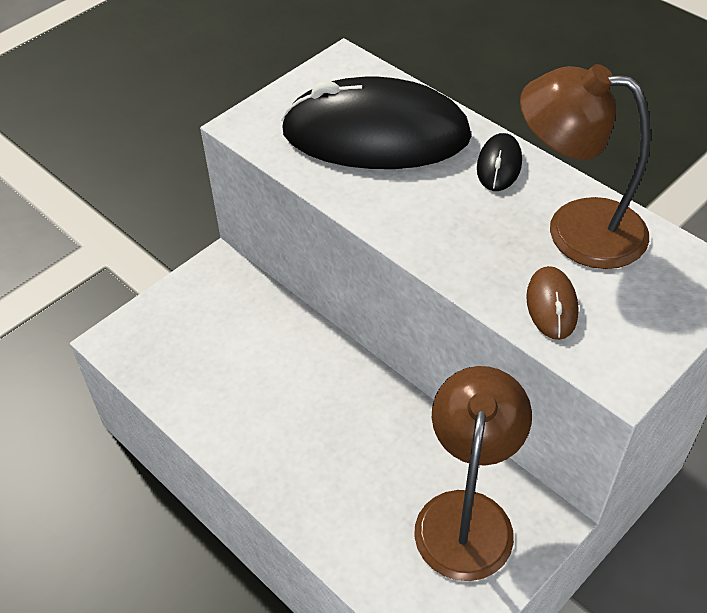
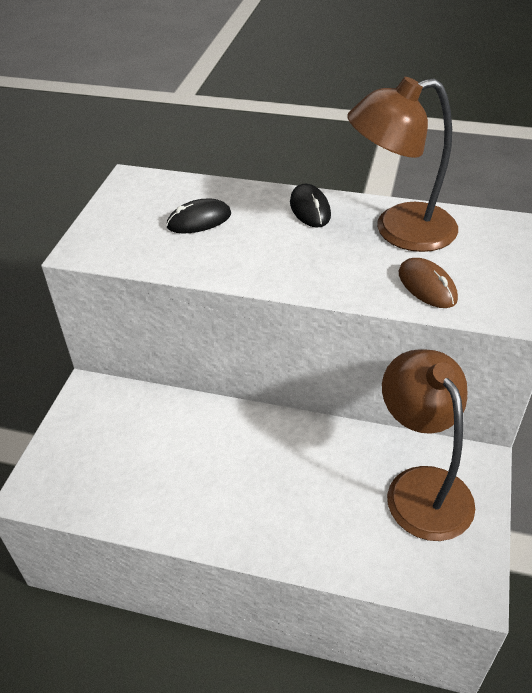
camera: 30 degrees left, 5 degrees down
(376, 135) = (199, 220): black mouse -> black mouse, size x0.41

